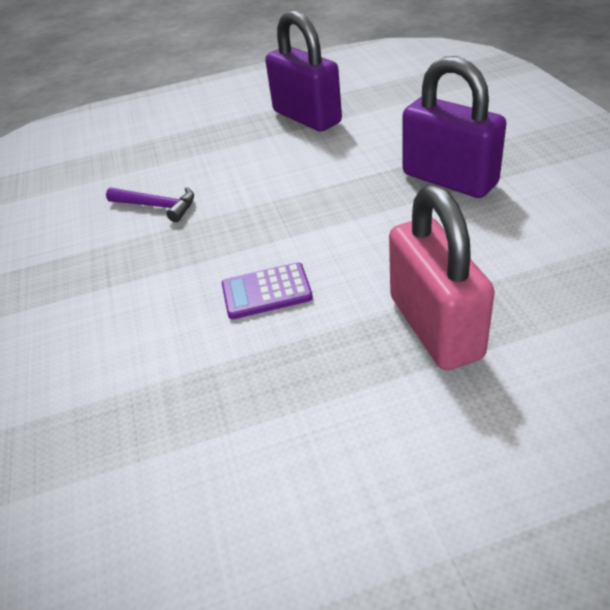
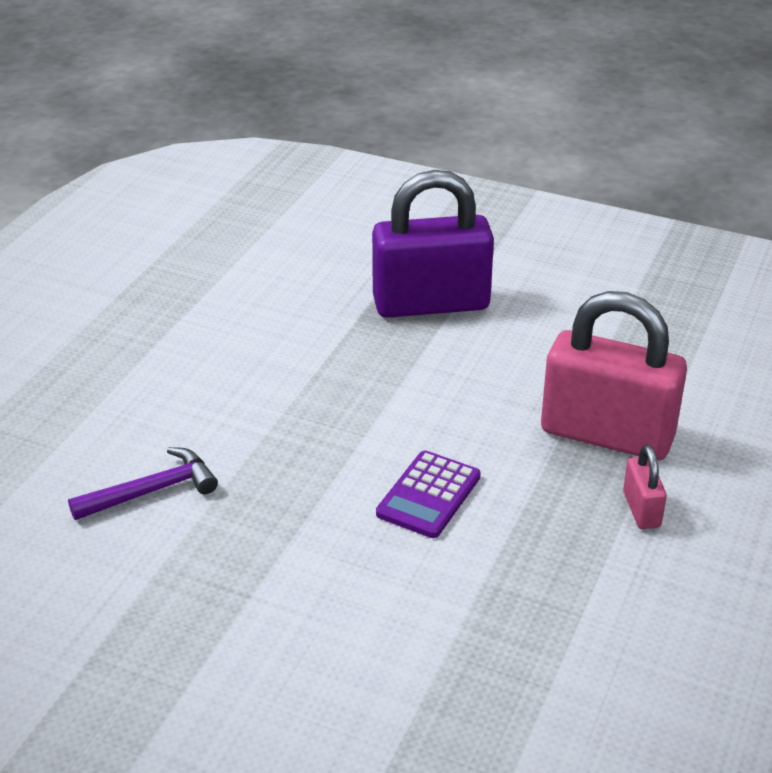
camera: 55 degrees left, 5 degrees down
(307, 117) = (165, 304): purple padlock -> none
(376, 395) = (641, 509): none -> pink padlock

